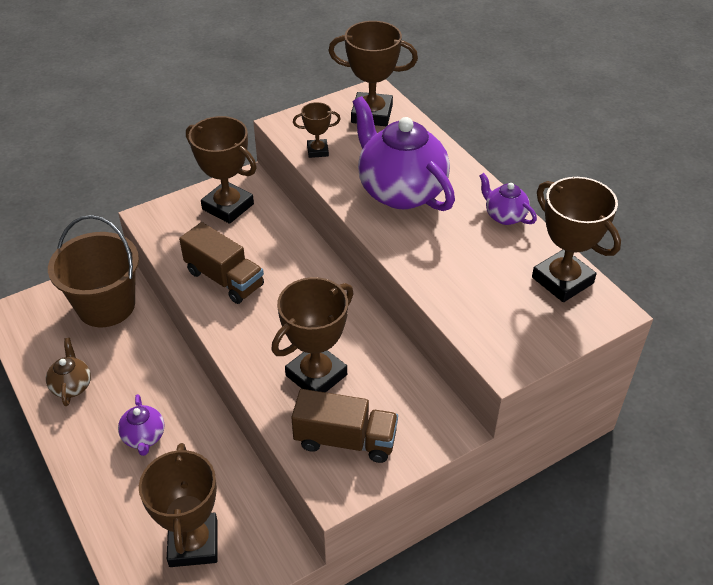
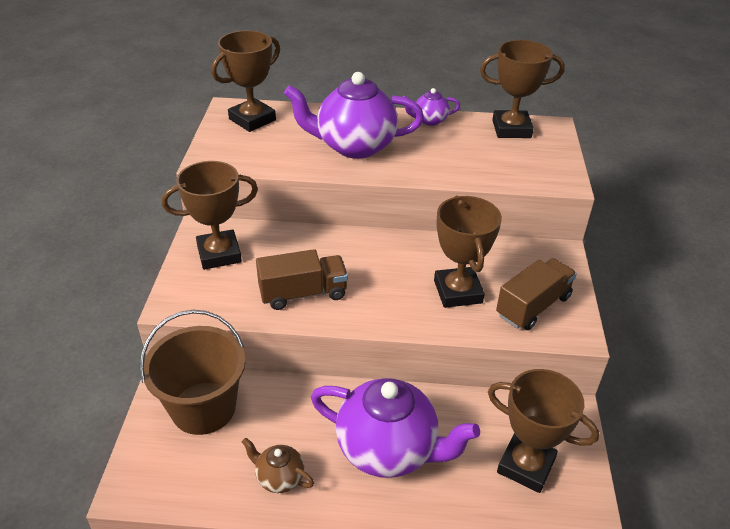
camera: 55 degrees left, 5 degrees down
(144, 437) = (388, 449): purple teapot -> purple teapot, size x2.14
(317, 151) = (260, 160): brown trophy -> none

